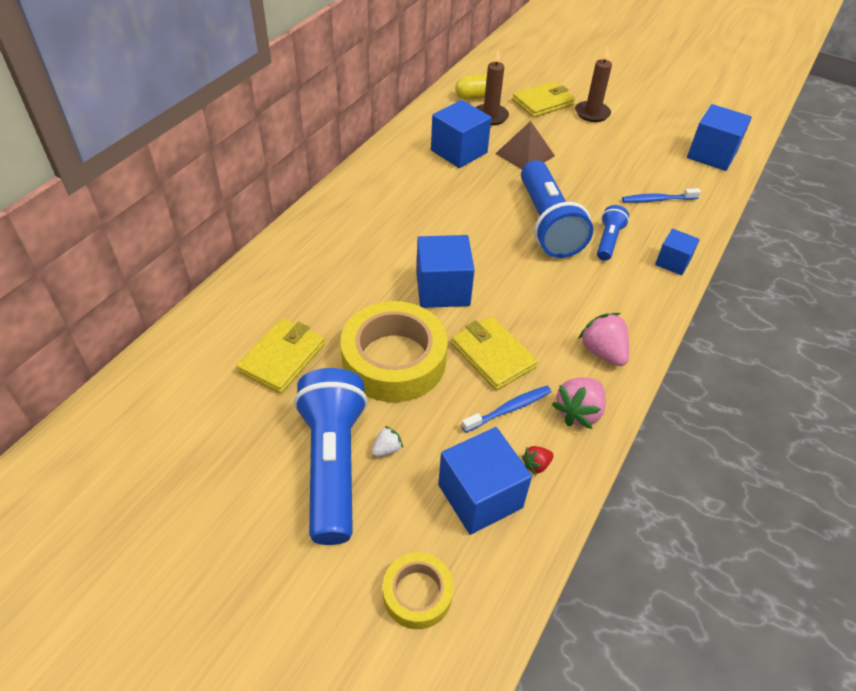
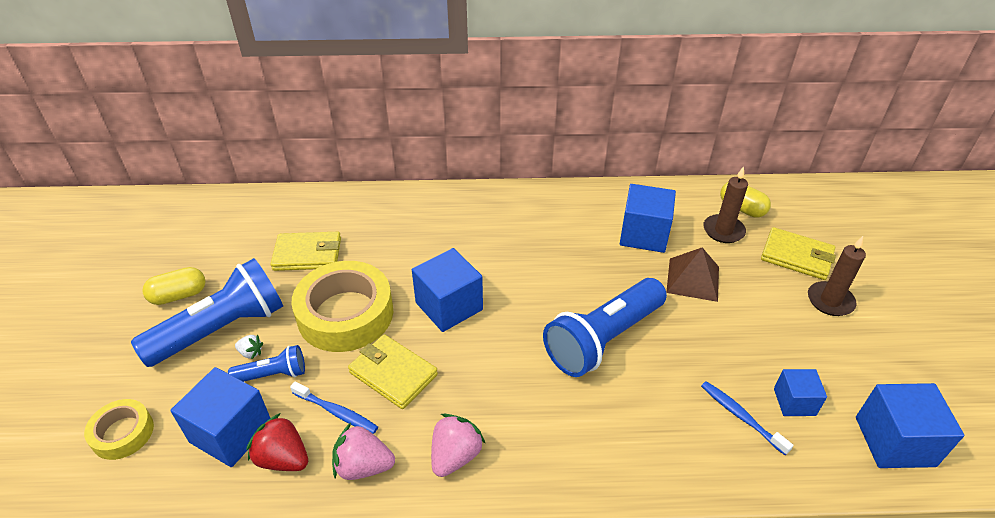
camera: 60 degrees right, 5 degrees down
(243, 489) = (179, 295): none -> yellow capsule
(492, 355) = (393, 374): yellow wallet -> yellow wallet turned 75 degrees counterclockwise
(536, 465) = (283, 458): red strawberry -> red strawberry, size x1.91
(608, 241) = (625, 398): blue flashlight -> blue flashlight (273, 374)
(672, 262) = (645, 470): blue cube -> blue cube (794, 402)

